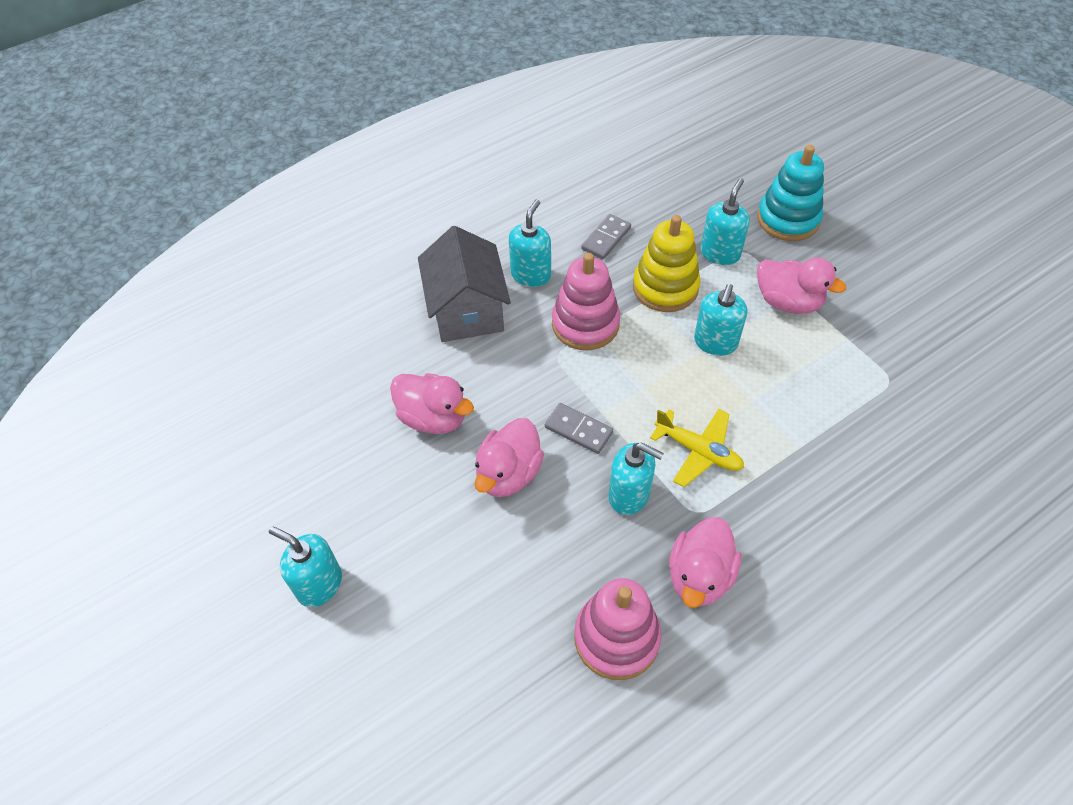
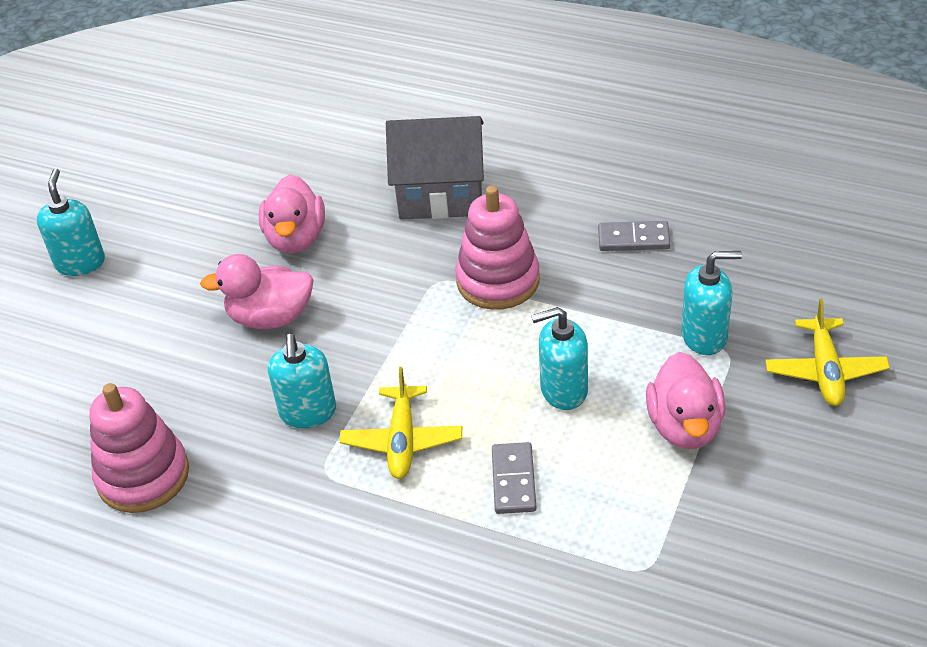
camera: 60 degrees right, 10 degrees down
(467, 310) = (441, 193): grey house -> grey house turned 45 degrees clockwise
(531, 275) = (528, 211): turquoise soap dispenser -> none
(578, 430) = (358, 339): grey domino -> grey domino (514, 480)
(665, 287) = (607, 316): yellow stacking toy -> none
(699, 576) = (249, 507): pink duck -> none
(788, 219) = (825, 371): turquoise stacking toy -> yellow plane

